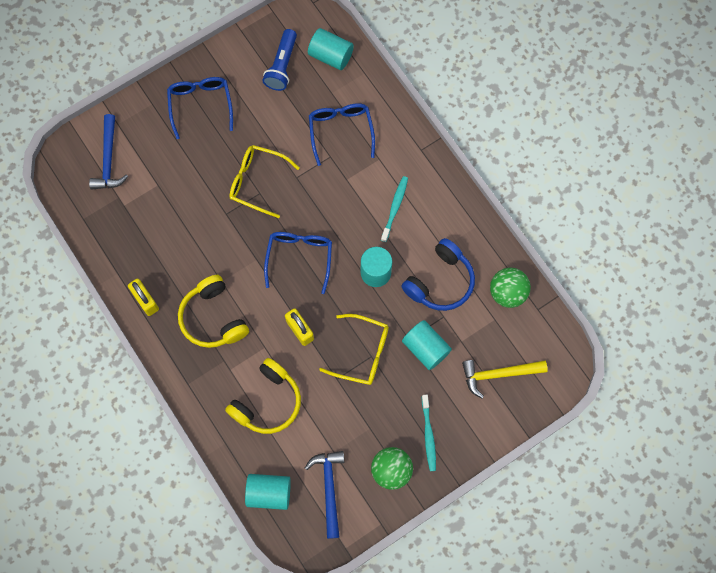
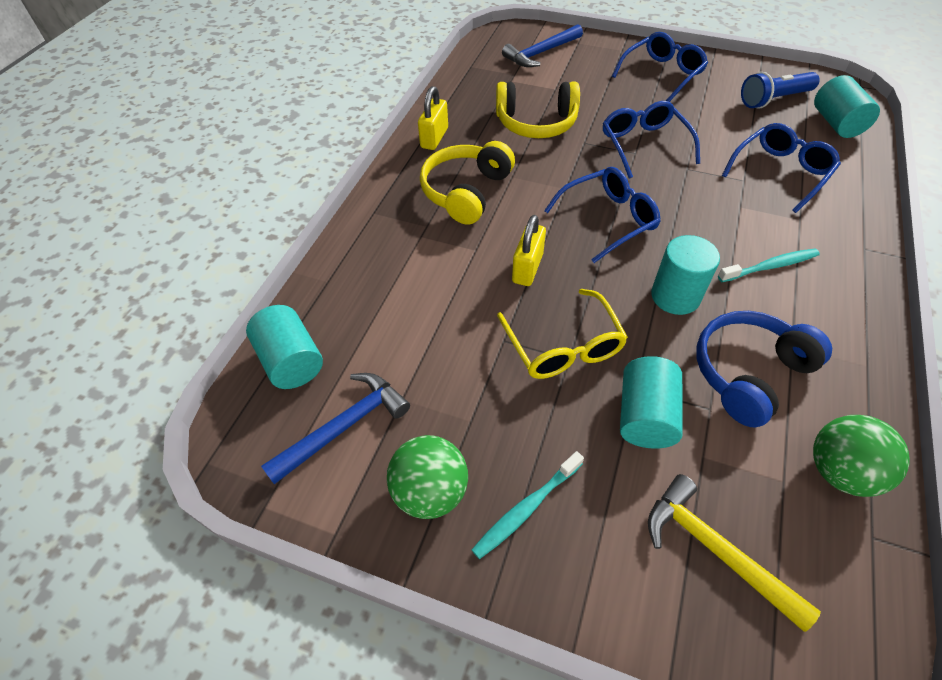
camera: 55 degrees right, 20 degrees down
(257, 182) = (644, 145): yellow glasses -> blue glasses
(267, 402) = (411, 290): yellow headphones -> yellow headphones (536, 123)
(440, 282) = (748, 373): blue headphones -> blue headphones turned 135 degrees clockwise

